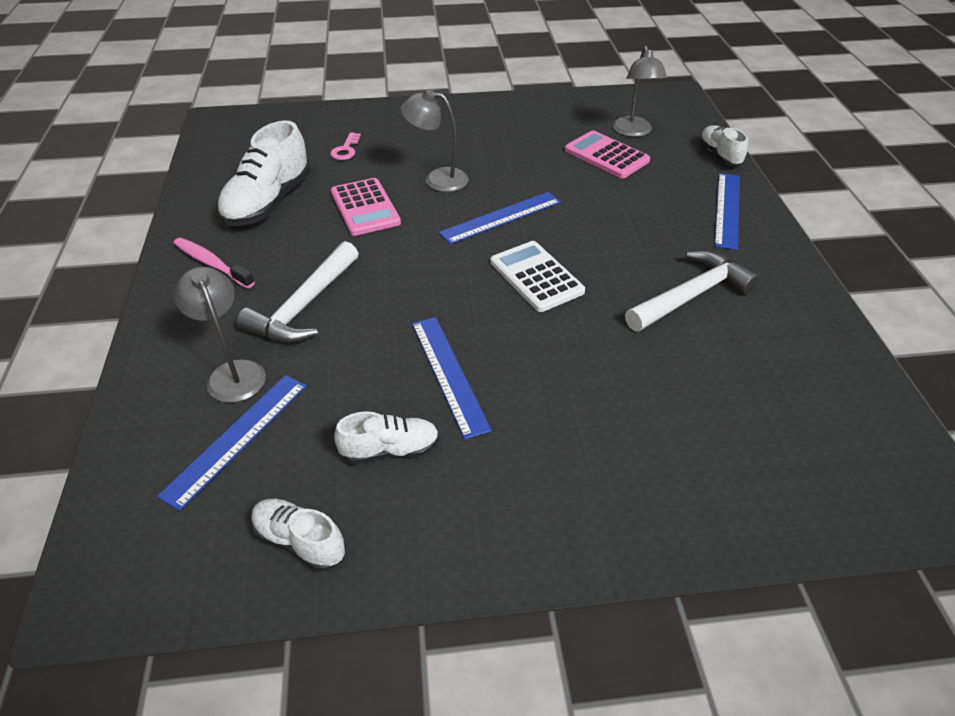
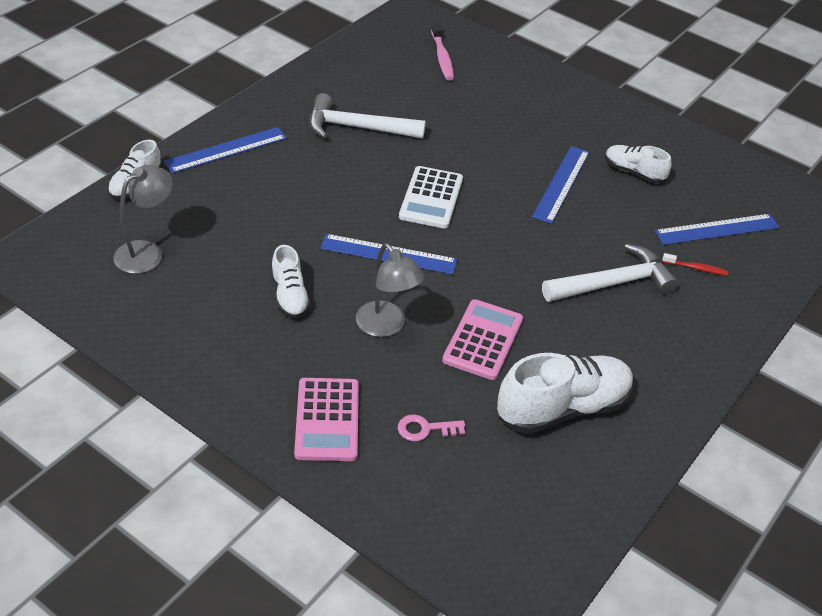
camera: 140 degrees left, 0 degrees up
(211, 263) = (659, 370): pink toothbrush -> pink toothbrush (442, 57)
(233, 372) = (696, 268): grey lamp -> red toothbrush
(300, 542) = (712, 166): white shoe -> white shoe (290, 296)
(345, 150) = (425, 429): pink key -> pink key turned 150 degrees counterclockwise
(606, 155) = (215, 247): pink calculator -> pink calculator (327, 420)

